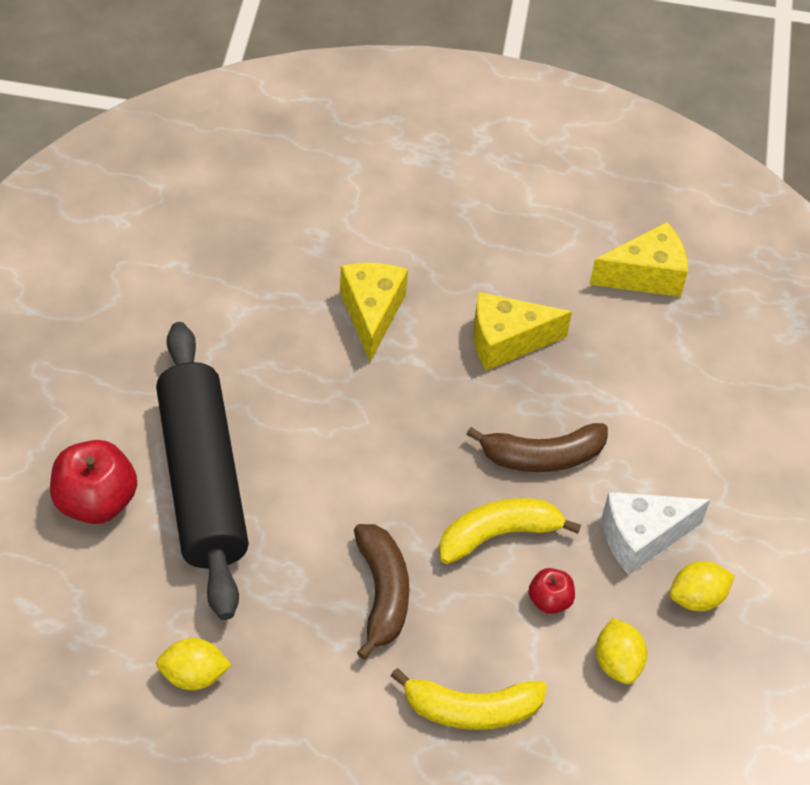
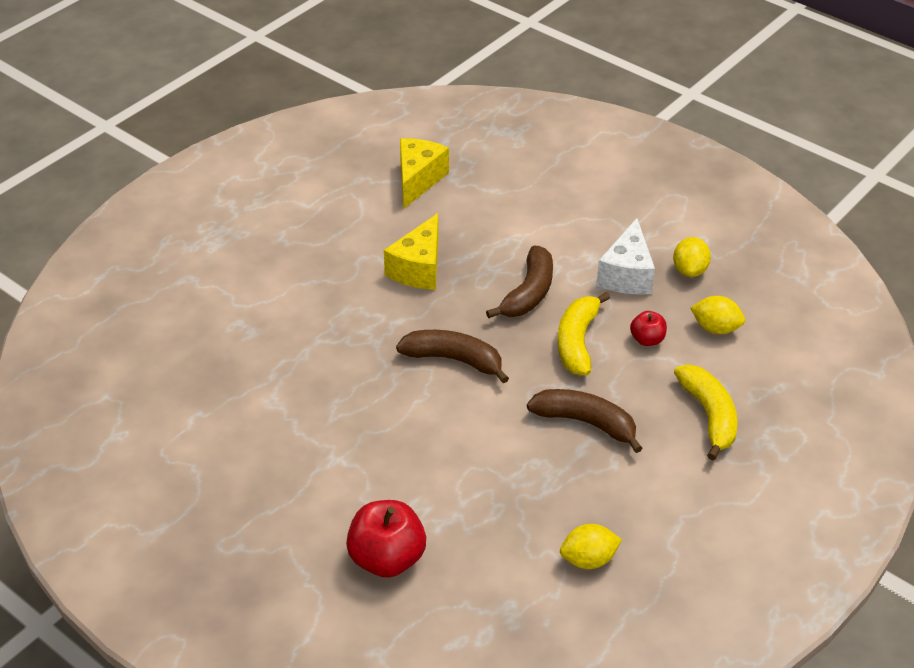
camera: 55 degrees left, 10 degrees down
(193, 675) = (588, 560): yellow lemon -> yellow lemon turned 45 degrees clockwise
(202, 480) = (415, 484): black rolling pin -> none
(371, 314) = (337, 326): yellow cheese -> none
(394, 435) = (454, 360): none -> brown banana
(471, 709) = (709, 416): yellow banana -> yellow banana turned 45 degrees counterclockwise

